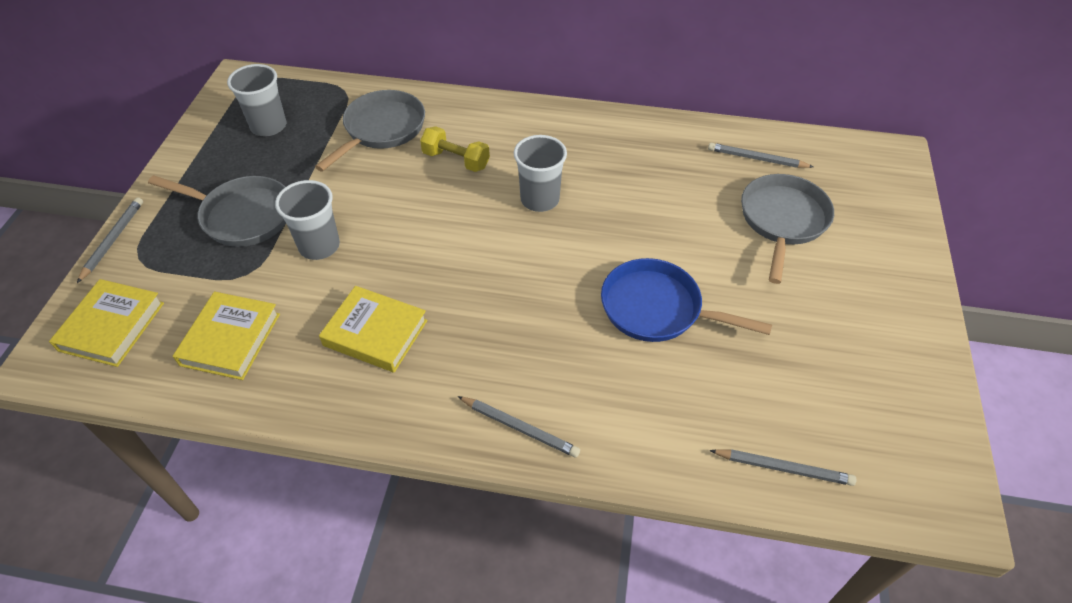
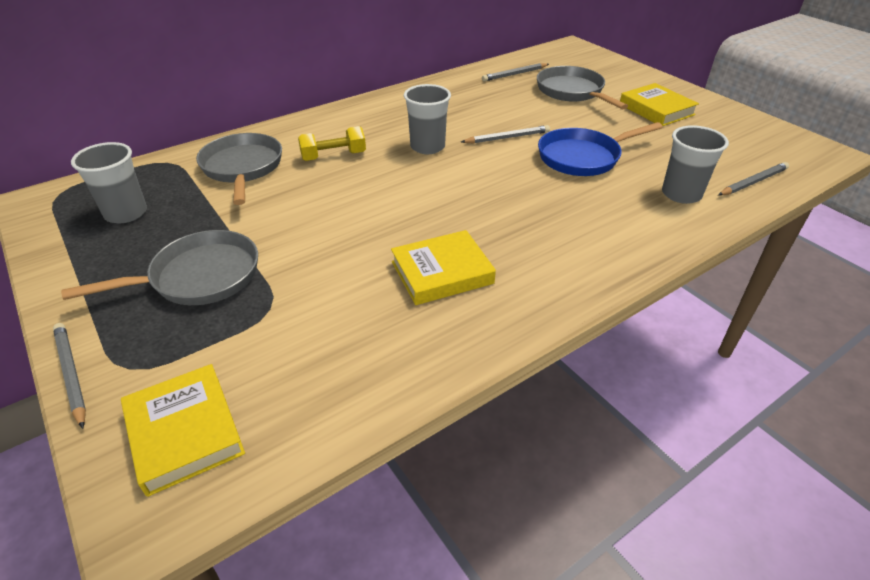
camera: 45 degrees left, 10 degrees down
(230, 339) = (329, 355): yellow book -> yellow book (656, 109)
(319, 246) = (307, 254): grey cup -> grey cup (681, 194)
(520, 428) = (617, 254): grey pencil -> grey pencil (507, 138)

